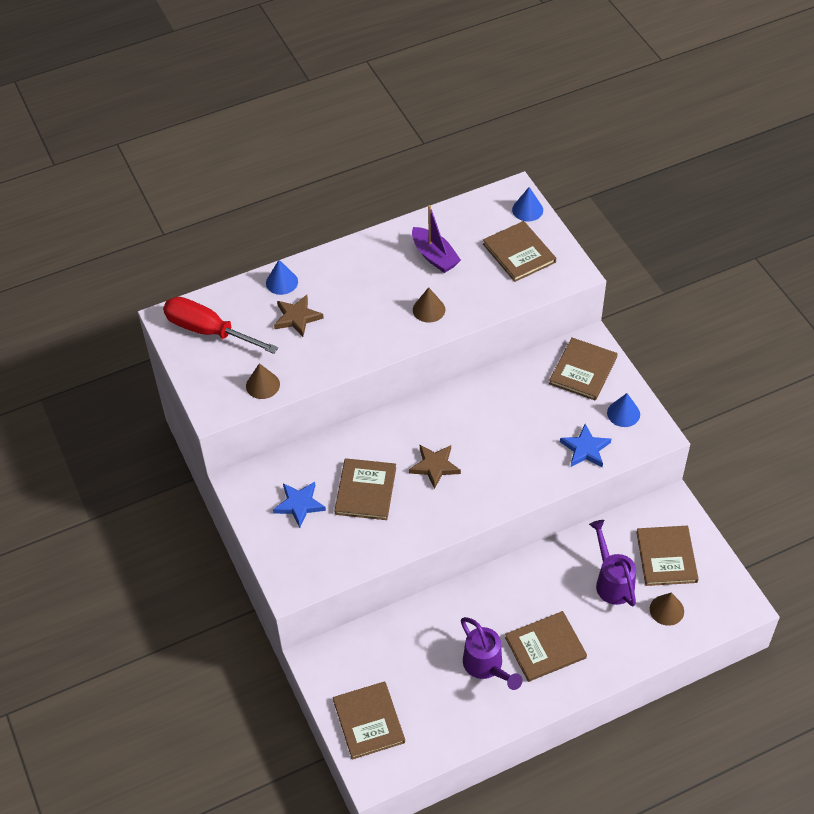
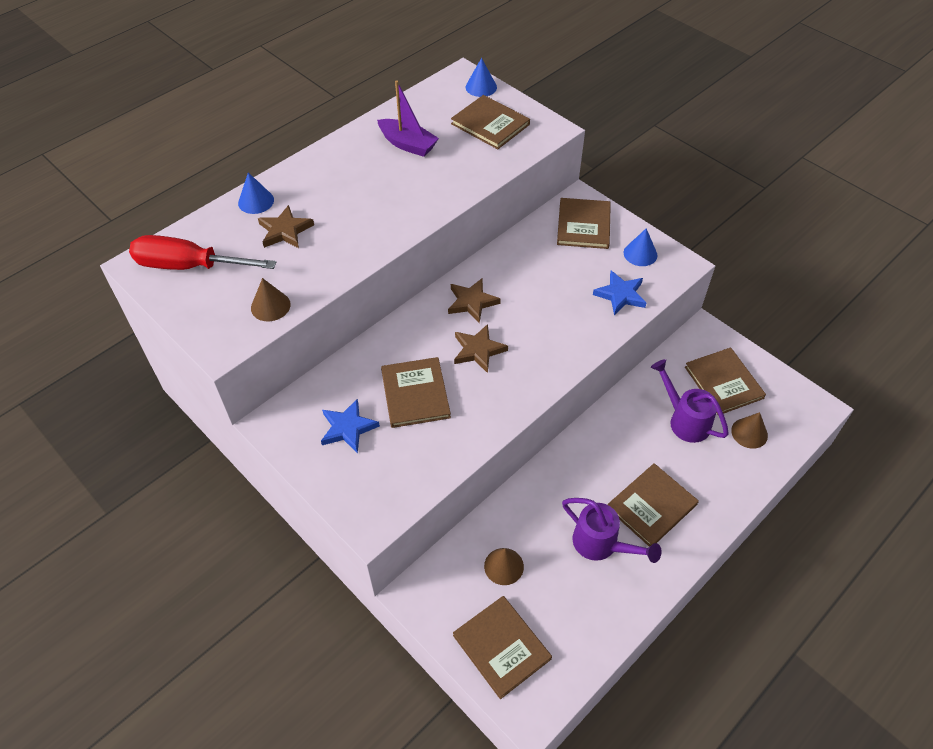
camera: 20 degrees left, 0 degrees up
(429, 309) = (422, 192): brown cone -> brown cone (504, 566)
(447, 420) = (472, 302): none -> brown star

